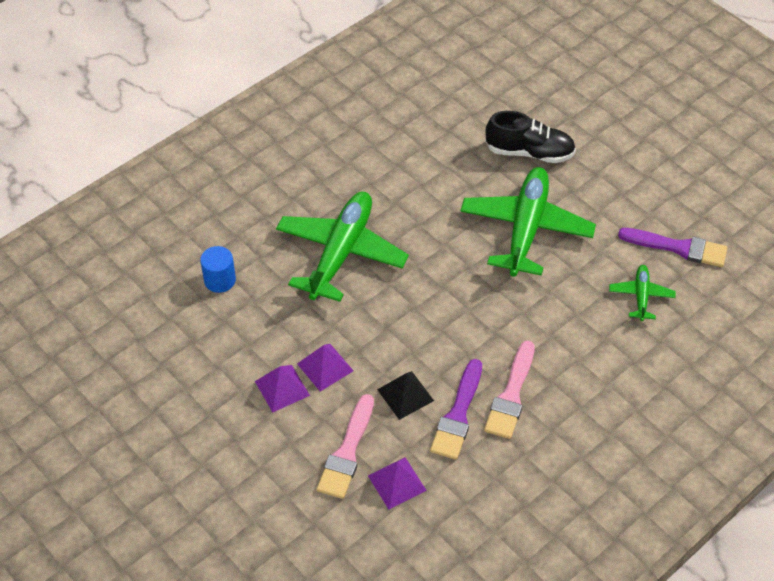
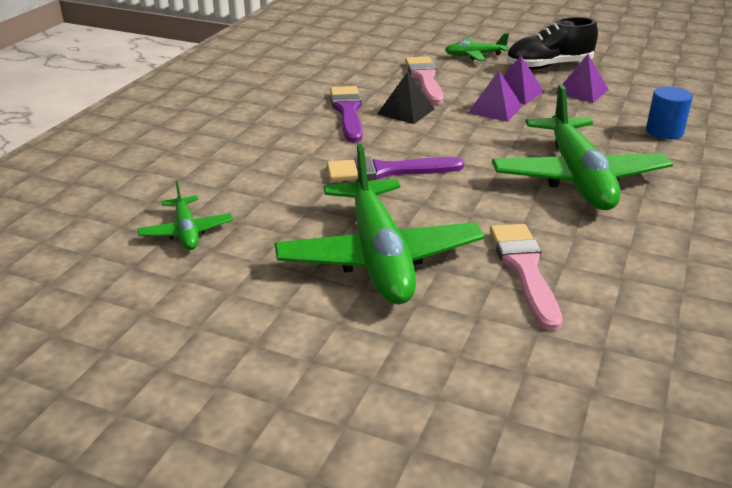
camera: 155 degrees right, 20 degrees down
(257, 486) = (474, 55): none -> green plane
(397, 483) = (370, 75): purple pyramid -> purple pyramid (581, 91)
(511, 395) = (305, 131): pink brush -> pink brush (525, 270)
(529, 152) = (444, 357): black shoe -> black shoe (548, 66)
(678, 248) = (140, 296): purple brush -> purple brush (387, 171)

